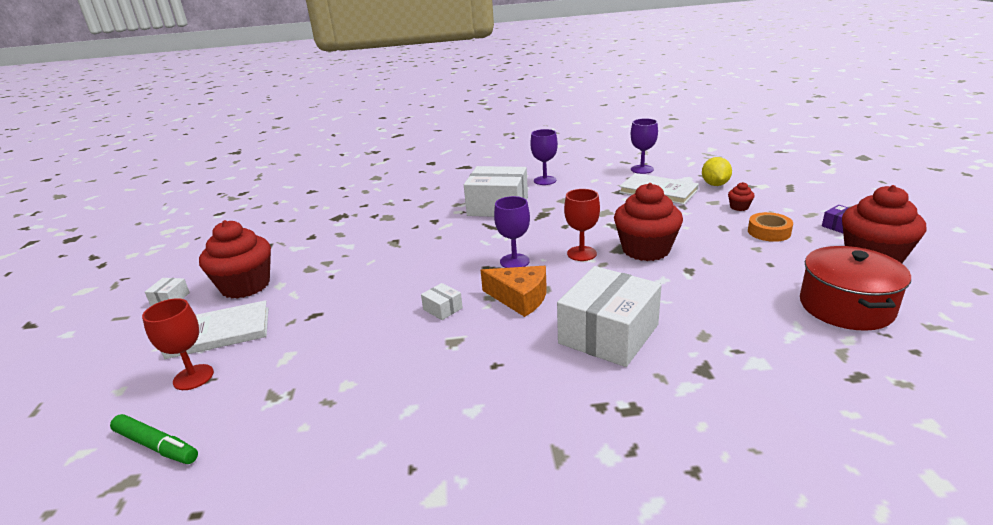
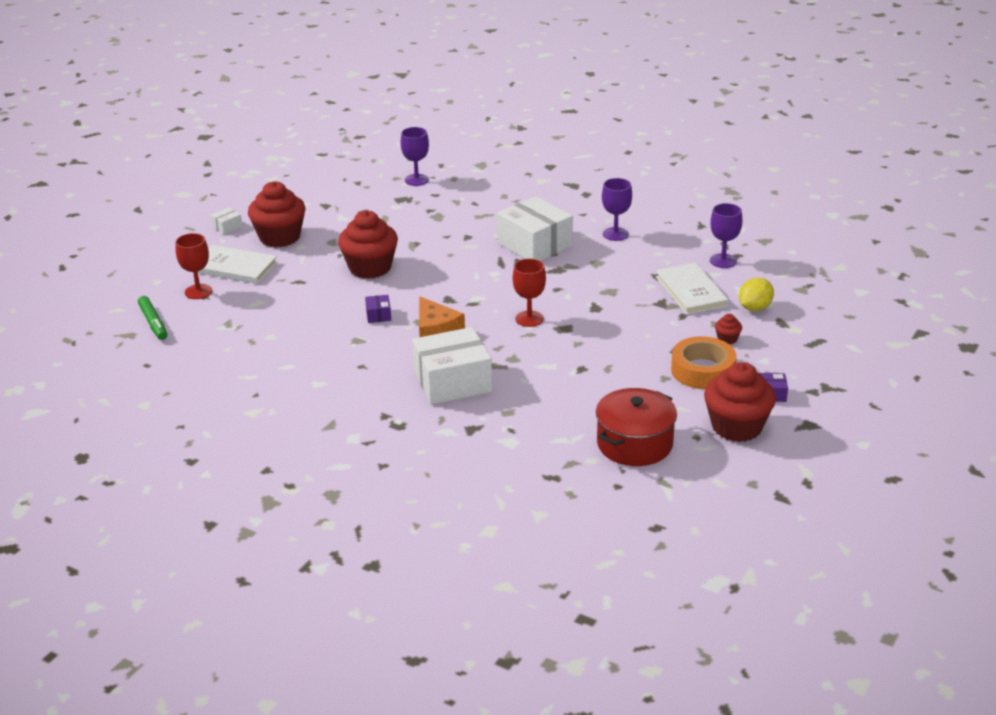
camera: 35 degrees right, 5 degrees up
(442, 309) = (378, 315): white box -> purple box
(514, 261) = (473, 302): purple goblet -> purple goblet (416, 180)
(645, 250) = (580, 338): red cupcake -> red cupcake (370, 268)
(769, 232) = (703, 370): orange tape -> orange tape, size x1.53

